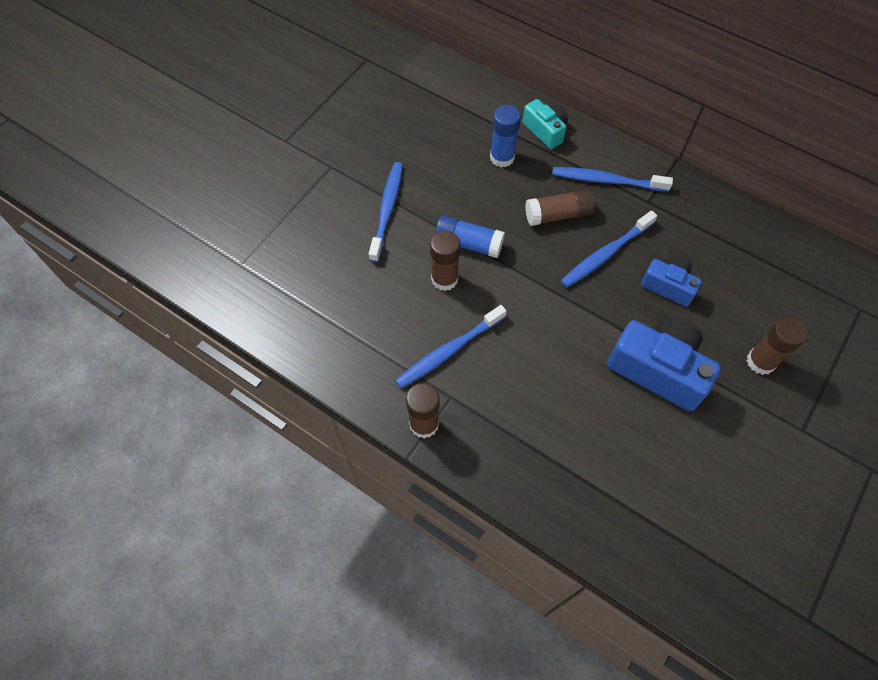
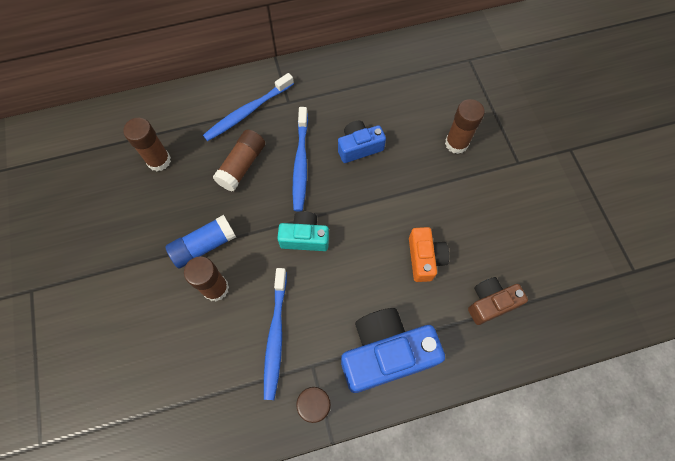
camera: 50 degrees left, 5 degrees up
(387, 210) = (116, 281): blue toothbrush -> none
(502, 157) = (159, 160): blue glue stick -> brown glue stick
(545, 131) = (168, 114): turquoise camera -> turquoise camera (305, 237)
(624, 415) = (424, 258): none -> orange camera
(640, 502) = (490, 303): none -> brown camera
(658, 369) = (411, 207): blue camera -> blue camera (385, 353)

